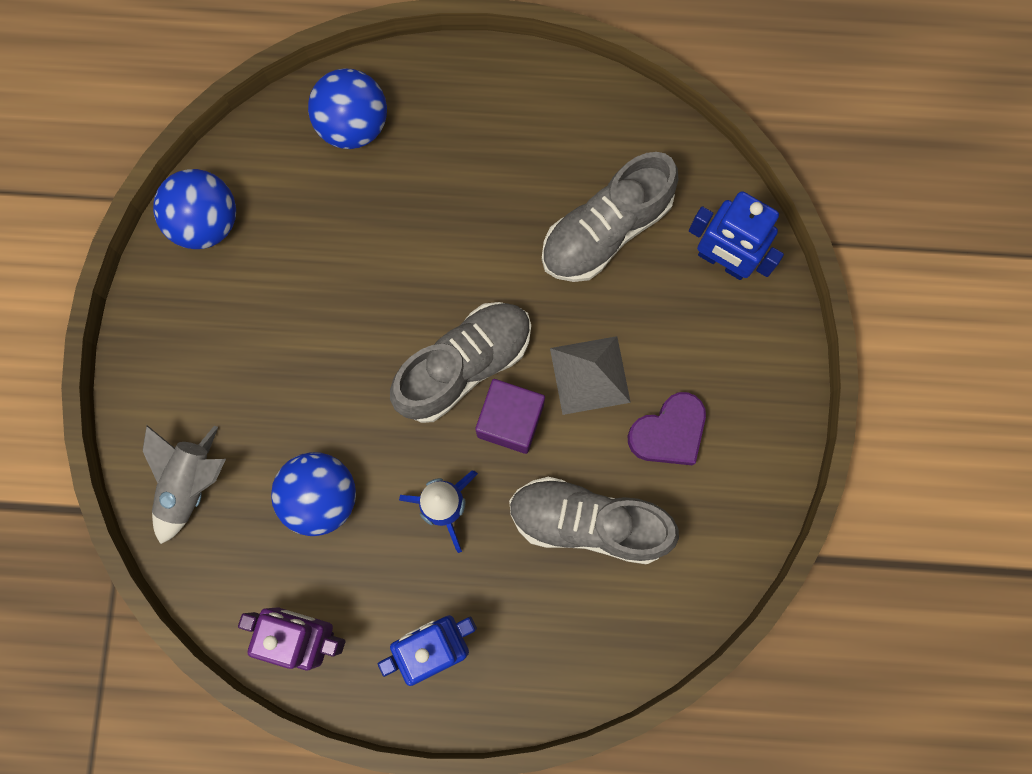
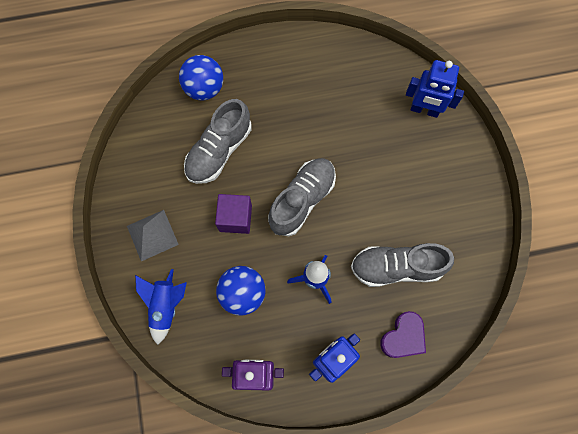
camera: 15 degrees left, 5 degrees down
(190, 484) = (166, 306): grey rocket -> blue rocket
(206, 222) = (136, 159): blue ball -> none
(510, 421) = (336, 223): purple cube -> purple cube (235, 218)
(590, 375) = (372, 187): grey pyramid -> grey pyramid (152, 235)
(606, 230) = (357, 109): grey shoe -> grey shoe (219, 151)
(668, 433) = (424, 207): purple heart -> purple heart (403, 337)

